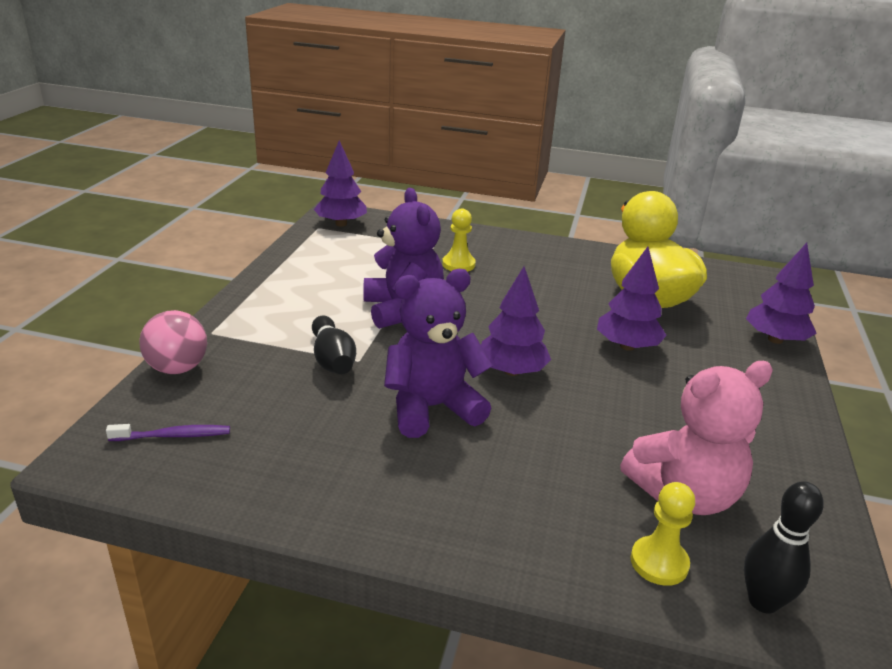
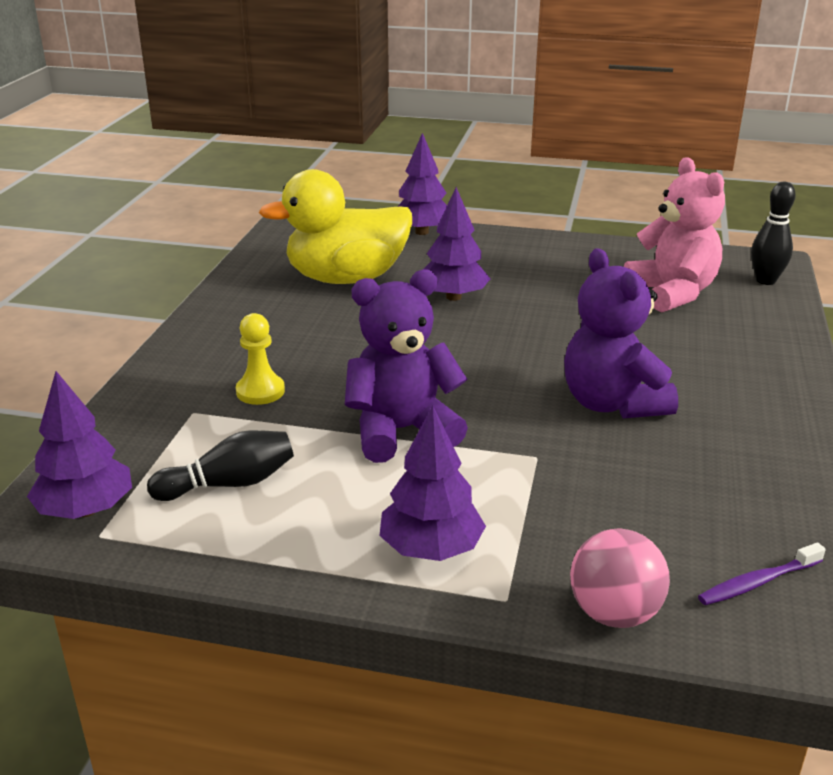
camera: 90 degrees left, 0 degrees up
(173, 436) = (758, 582): purple toothbrush -> purple toothbrush turned 105 degrees counterclockwise
(332, 359) = (542, 477): black bowling pin -> black bowling pin (229, 484)
(511, 371) = (523, 358): purple tree -> purple tree (431, 549)
(659, 562) = (755, 309): yellow pawn -> none

